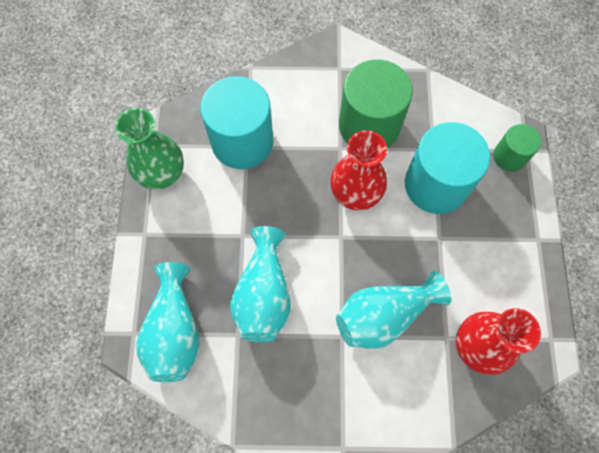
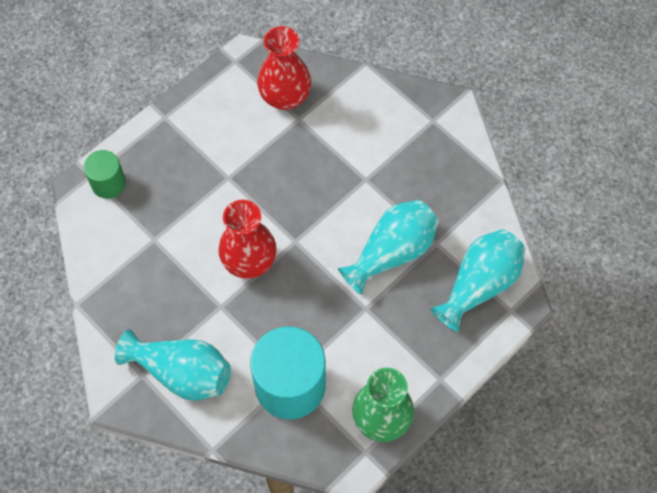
camera: 135 degrees left, 5 degrees down
(369, 126) = (178, 303): green cylinder -> none
(384, 315) = (324, 166): turquoise vase -> turquoise vase (182, 373)
(436, 185) = (185, 213): turquoise cylinder -> none

